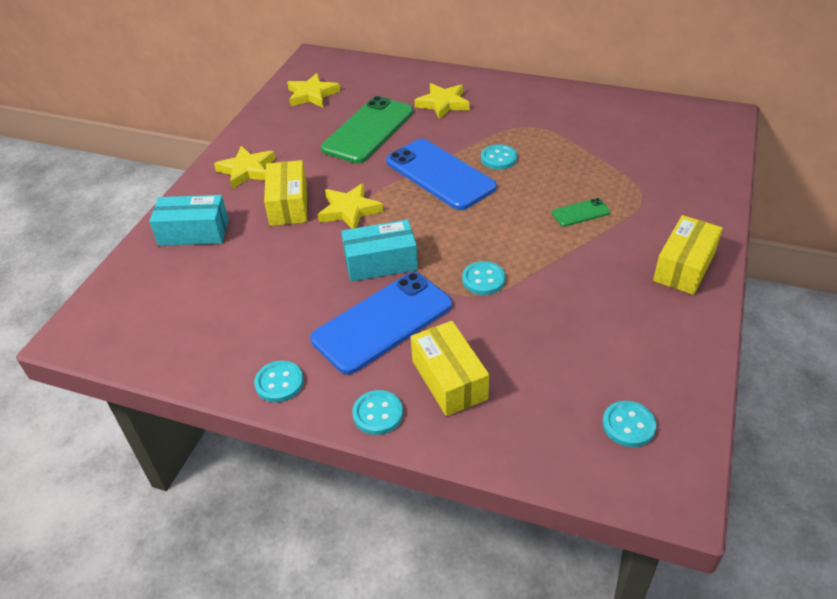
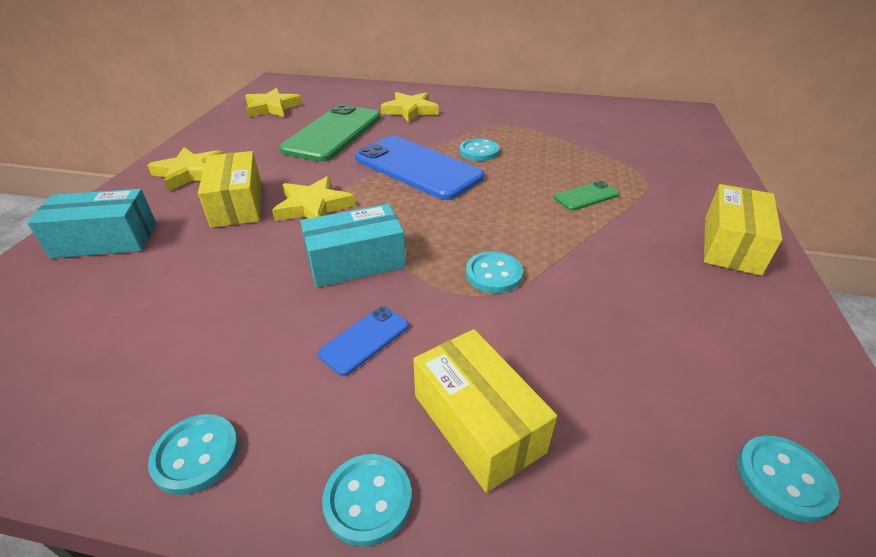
camera: 10 degrees left, 5 degrees down
(382, 322) = (364, 340): blue phone -> blue phone, size x0.45

